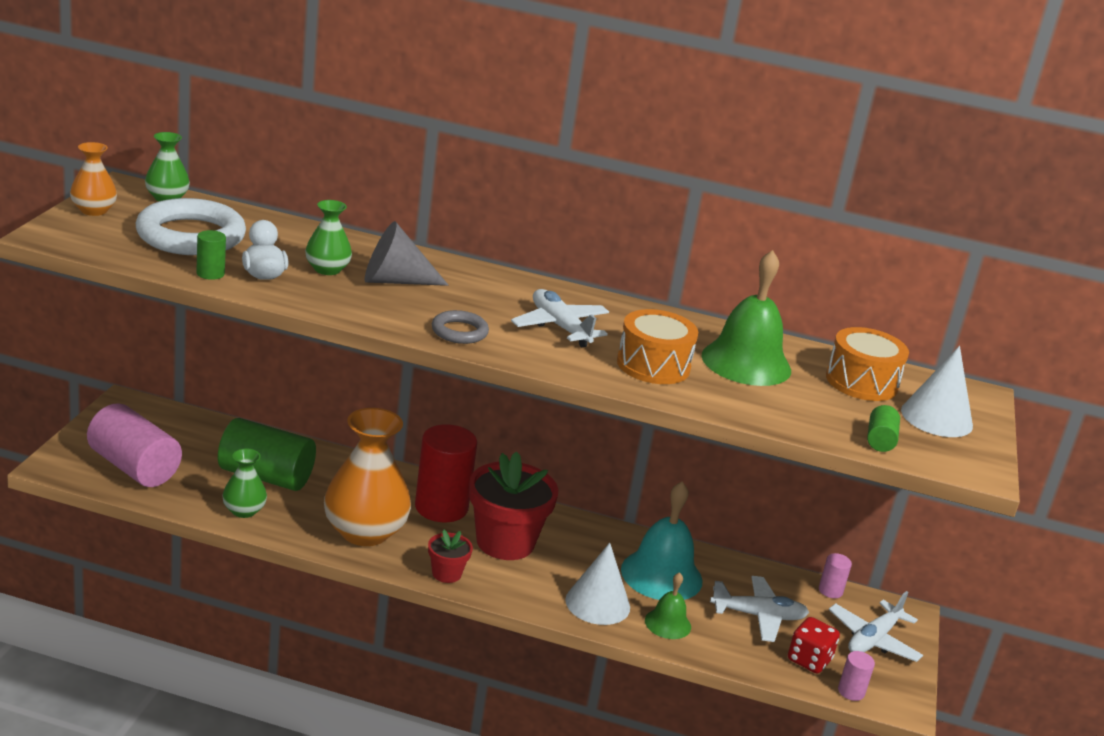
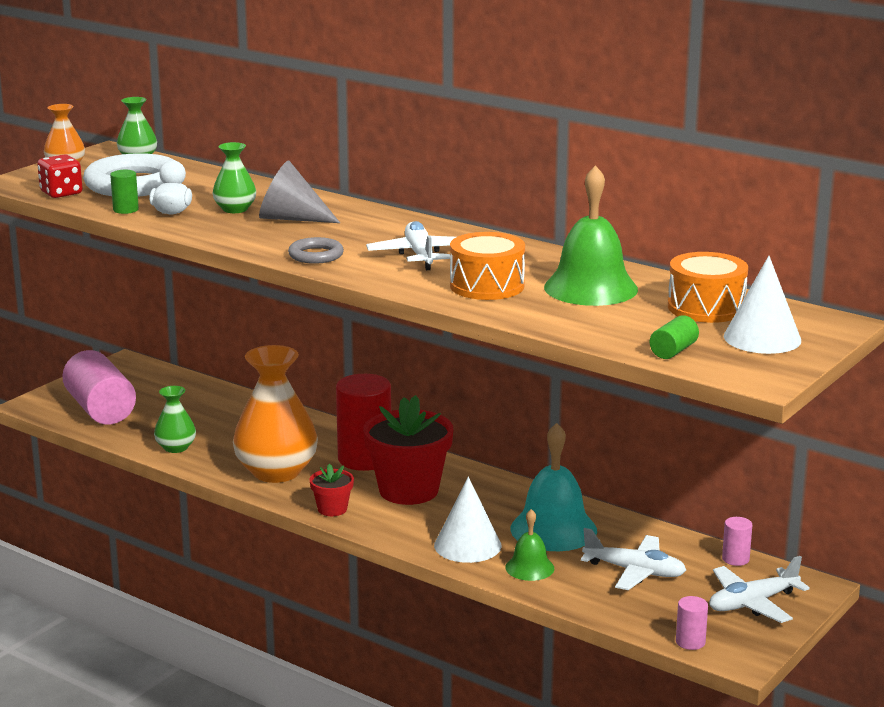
camera: 25 degrees right, 5 degrees down
(266, 476) = (213, 424): green cylinder -> none
(809, 660) = (663, 612): red dice -> red dice (61, 193)

